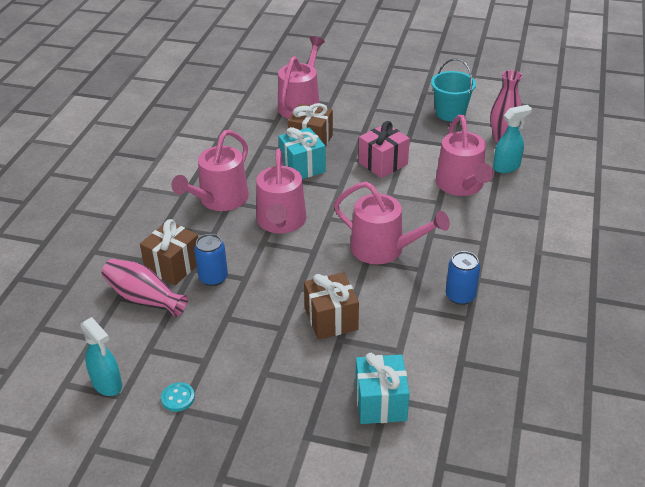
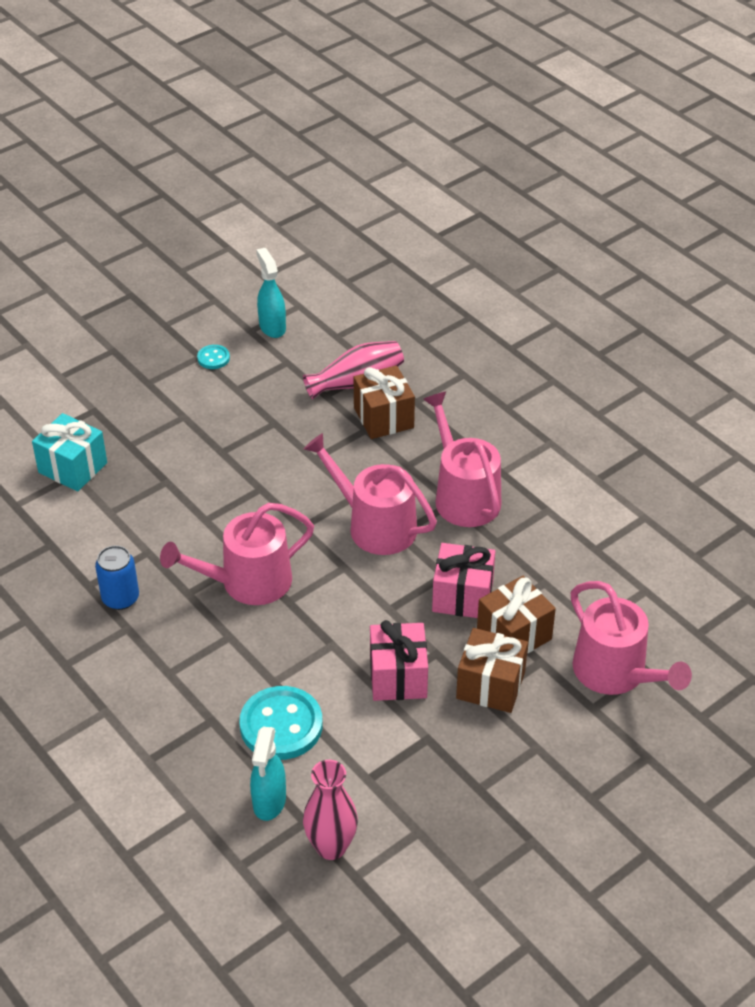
camera: 125 degrees right, 5 degrees up
(107, 384) = (272, 327): turquoise spray bottle -> turquoise spray bottle turned 75 degrees clockwise
(213, 278) = (338, 437): blue can -> none
(302, 167) = (462, 596): turquoise gift -> pink gift
(331, 319) = (196, 488): brown gift -> brown gift (490, 685)
(450, 113) = (447, 832): turquoise bucket -> none
(461, 185) = (281, 725): pink watering can -> turquoise button

